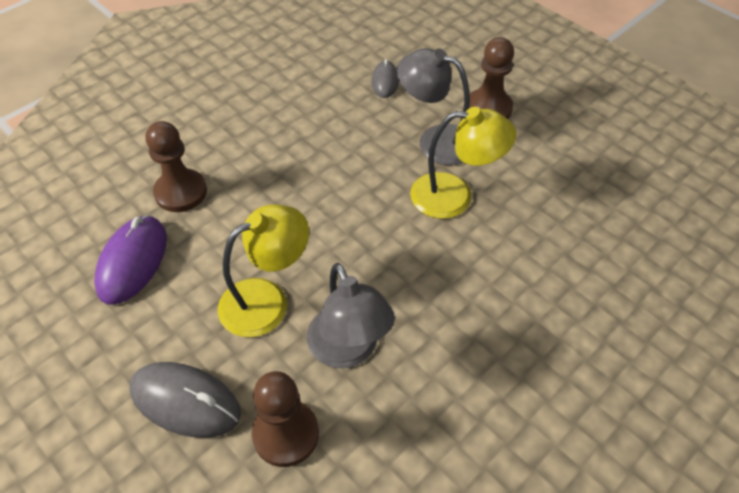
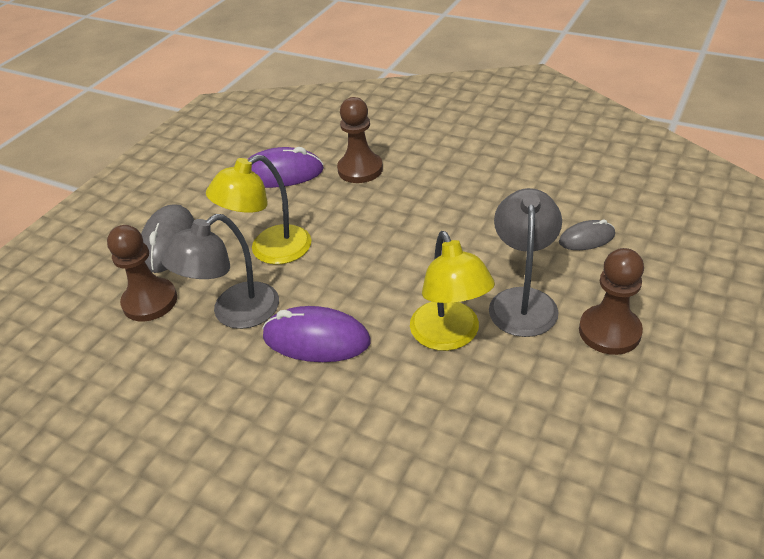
camera: 75 degrees right, 10 degrees down
(267, 300) = (269, 251): yellow lamp -> yellow lamp turned 105 degrees clockwise
(417, 288) = (316, 339): none -> purple mouse

